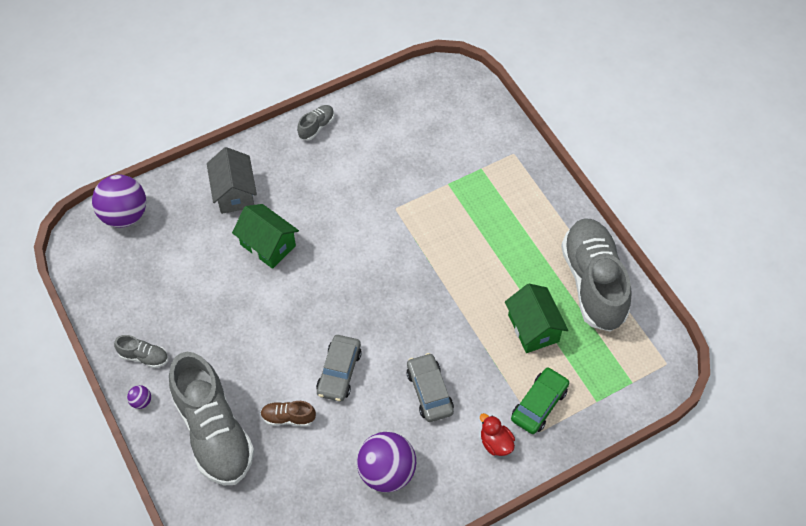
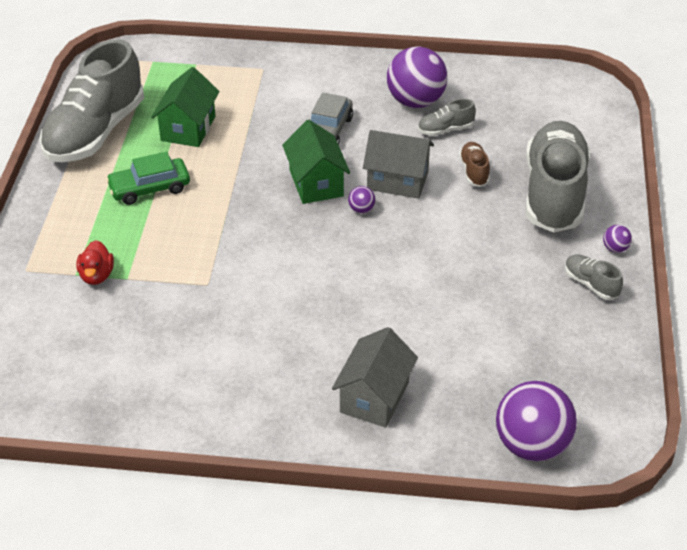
camera: 145 degrees left, 15 degrees down
(268, 245) = (379, 320): green house -> green house (316, 183)
(288, 417) = (474, 171): brown shoe -> brown shoe turned 135 degrees counterclockwise
(316, 127) = (207, 422): grey shoe -> grey shoe (445, 129)
(339, 372) = (397, 180): grey car -> grey house
(345, 328) = (361, 209): none -> purple ball
(495, 443) = (306, 78): red duck -> red duck (97, 275)
(539, 404) = (244, 83): green car -> green car (149, 188)

